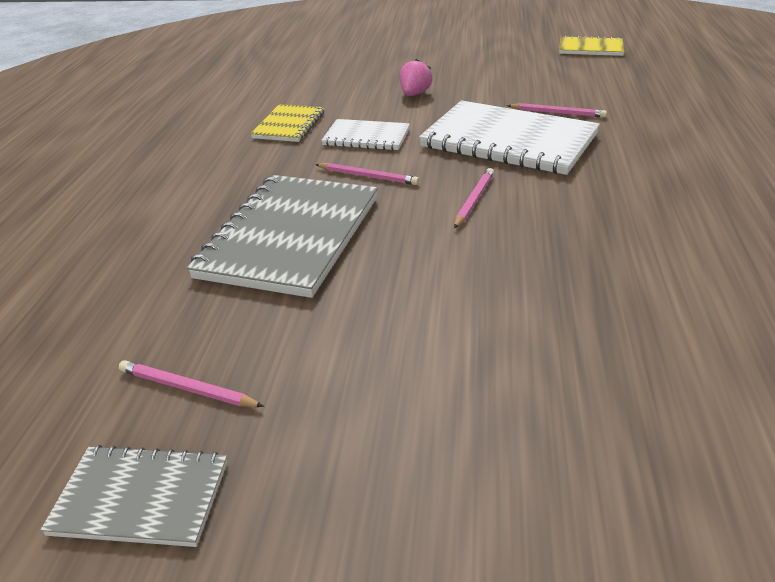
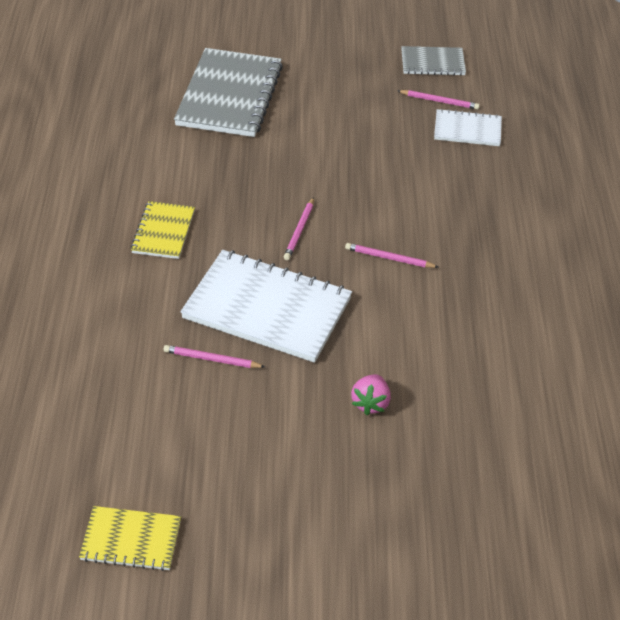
camera: 170 degrees right, 10 degrees up
(289, 125) = (492, 338): yellow notebook -> yellow notebook (163, 232)
(291, 237) = (428, 194): grey notebook -> grey notebook (229, 95)
(366, 137) = (405, 316): white notebook -> white notebook (467, 130)

